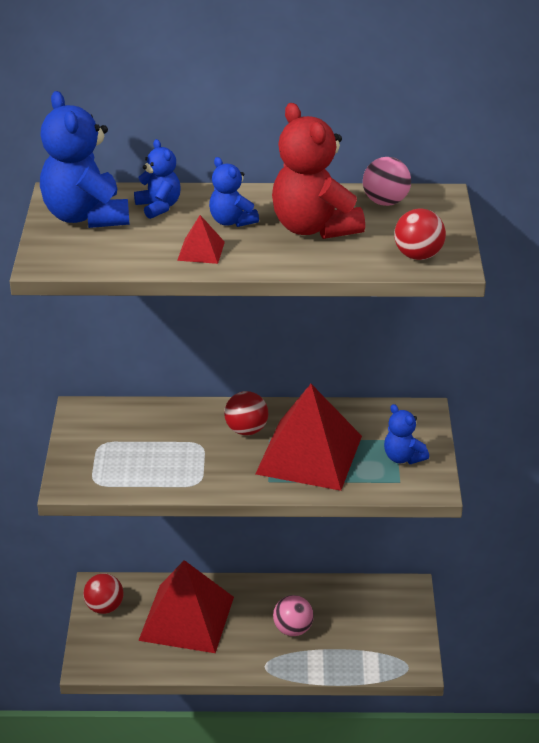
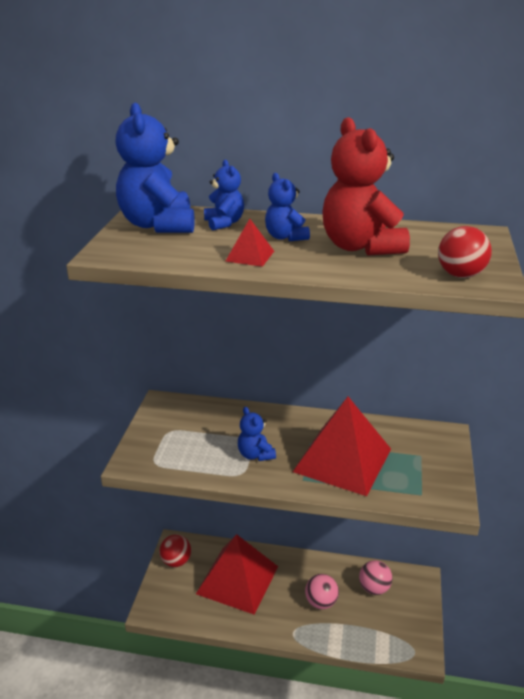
camera: 10 degrees right, 5 degrees down
(246, 430) = (292, 433): red ball -> none
(385, 202) = (431, 233): pink ball -> pink ball (374, 588)
(403, 457) = (426, 472): blue teddy bear -> blue teddy bear (255, 455)

